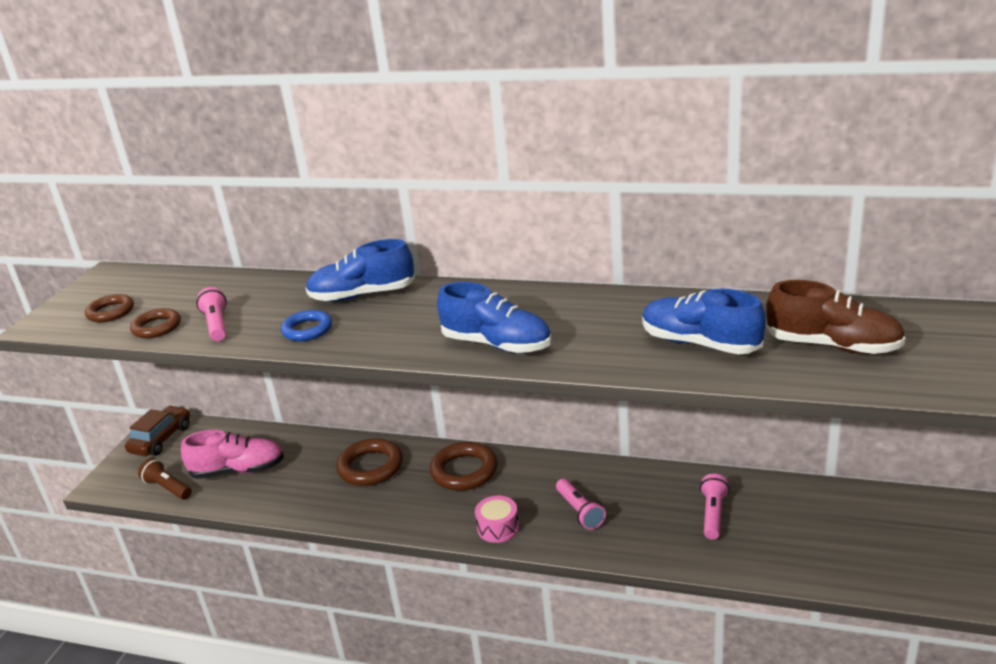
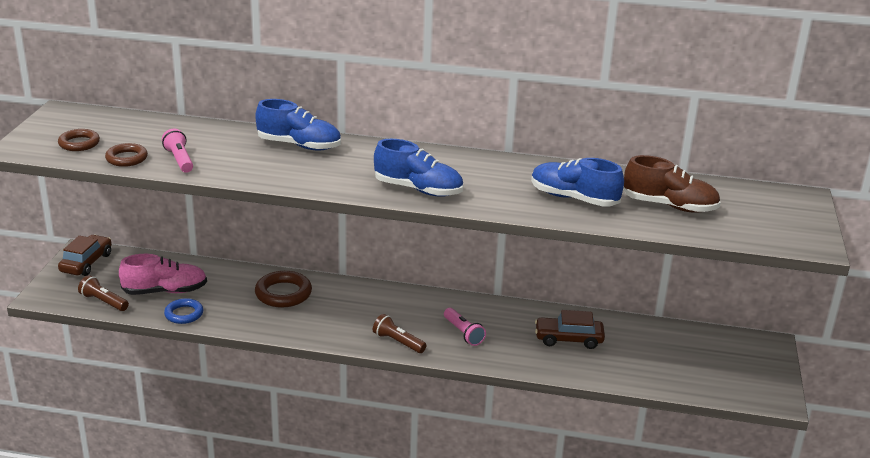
camera: 10 degrees left, 0 degrees up
(307, 330) = (260, 169): blue ring -> blue ring (184, 314)
(362, 295) = (299, 145): blue shoe -> blue shoe turned 150 degrees counterclockwise
(464, 471) = (364, 300): brown ring -> none
(498, 528) = (398, 342): pink drum -> brown flashlight
(713, 514) = (568, 339): pink flashlight -> brown car

